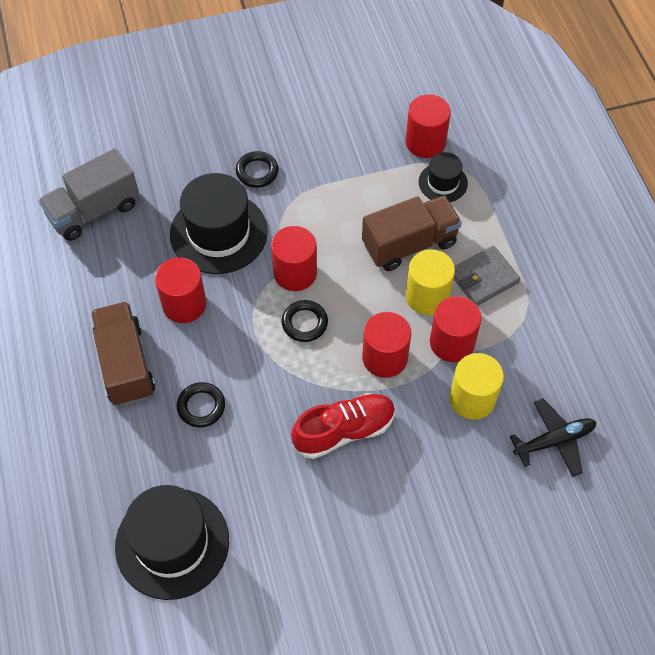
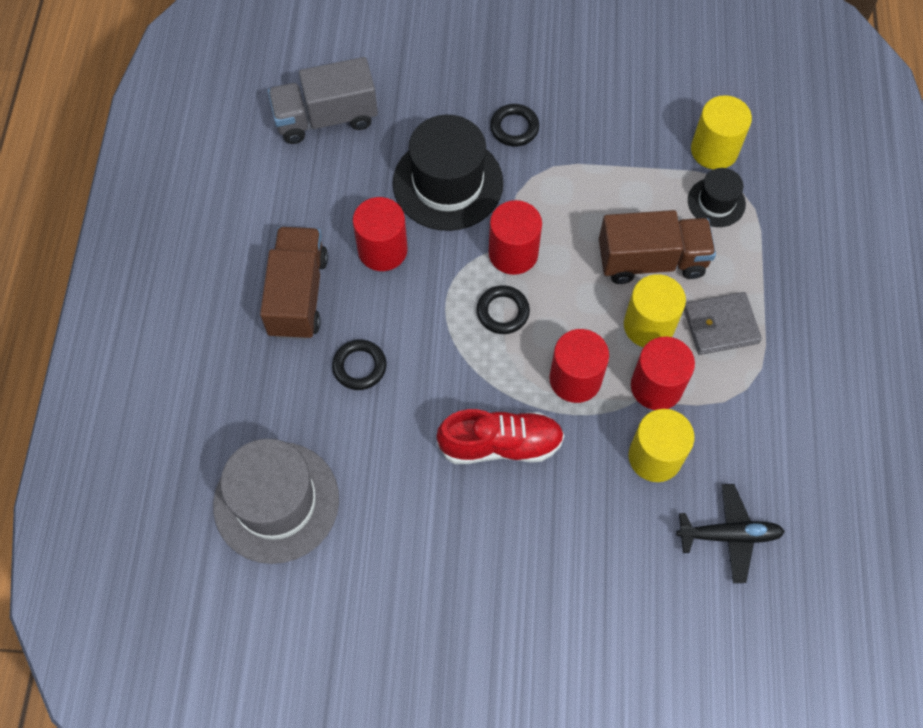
camera: 20 degrees right, 5 degrees up
(172, 543) = (276, 502): black hat -> grey hat
(425, 142) = (714, 150): red cylinder -> yellow cylinder

